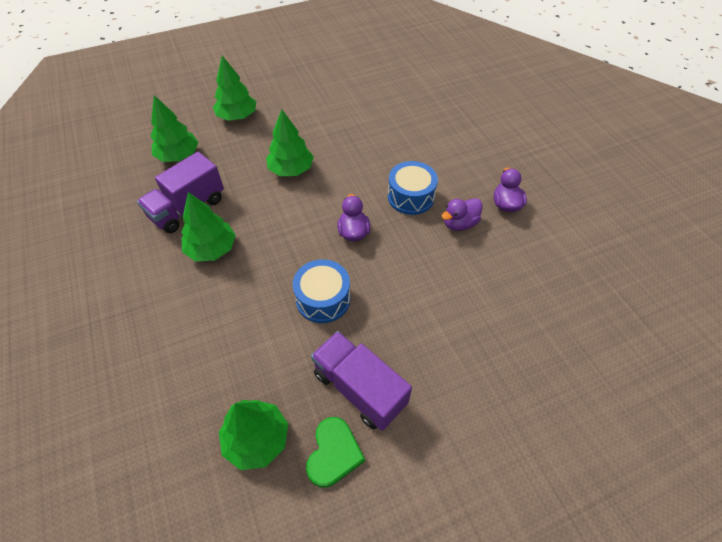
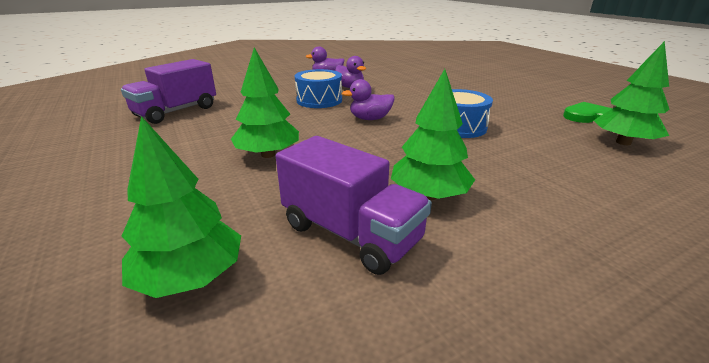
camera: 95 degrees left, 25 degrees down
(237, 116) = (99, 214): green tree -> none
(359, 388) = (530, 111): purple truck -> purple truck (176, 111)

